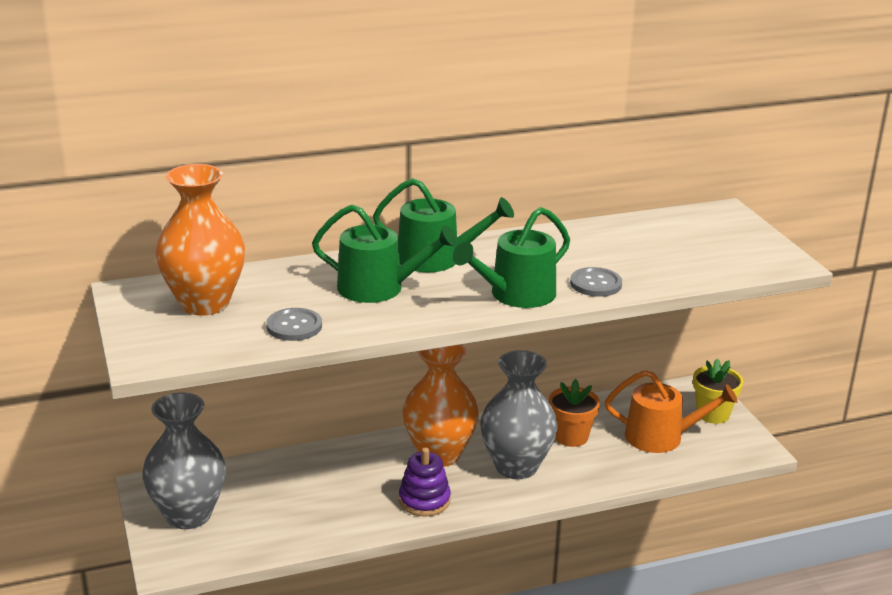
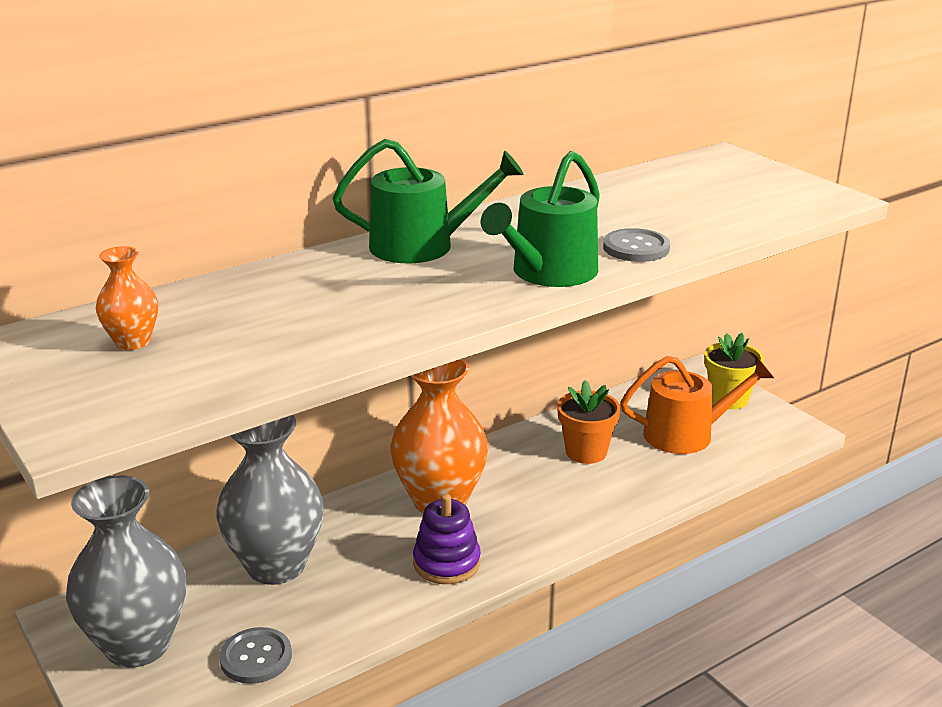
camera: 15 degrees left, 0 degrees up
(204, 303) = (132, 342): orange vase -> orange vase, size x0.48
(294, 326) = (277, 353): grey button -> grey button (256, 657)
(378, 288) = (367, 289): green watering can -> none
(516, 466) = (539, 499): grey vase -> grey vase (276, 566)

